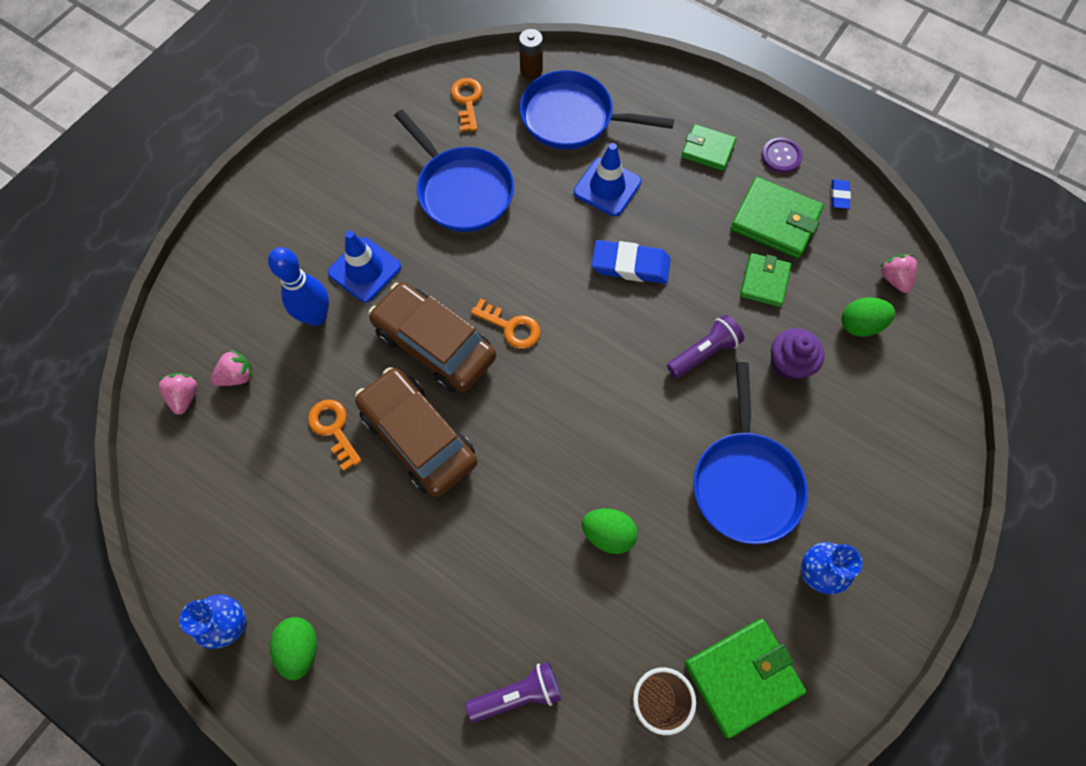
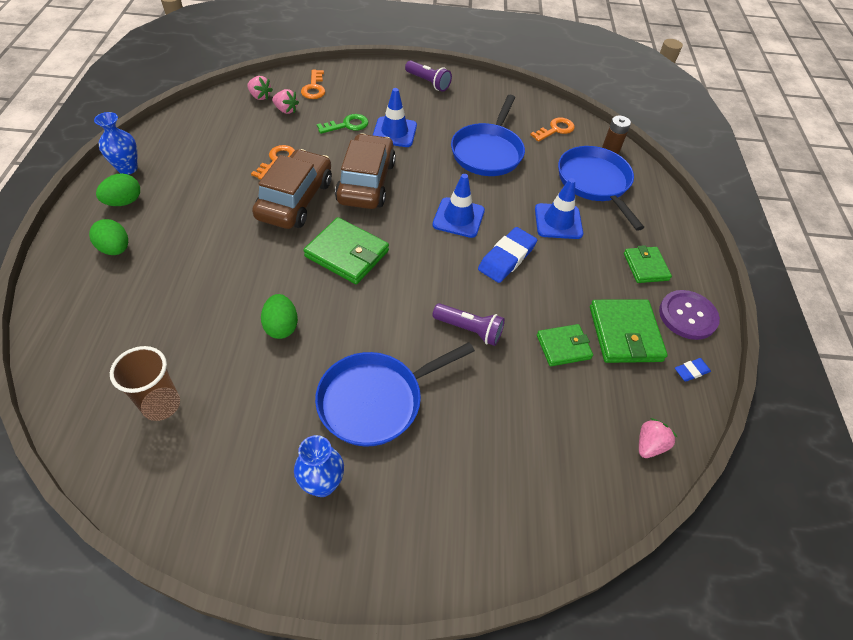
camera: 55 degrees right, 15 degrees down
(185, 396) = (260, 96): pink strawberry -> pink strawberry turned 75 degrees clockwise
(316, 316) = (347, 125): blue bowling pin -> green key
(511, 327) = (407, 213): orange key -> orange key (314, 88)
(518, 694) = (134, 321): purple flashlight -> purple flashlight (428, 82)
(548, 278) = (458, 218): none -> blue traffic cone
(630, 265) = (506, 258): blue eraser -> blue eraser turned 60 degrees clockwise
(742, 676) = (204, 462): green wallet -> green wallet (347, 254)
(781, 156) = (687, 316): purple button -> purple button, size x1.51
(789, 363) = (503, 392): purple cupcake -> none
(860, 325) = (581, 434): green egg -> green egg (115, 249)

